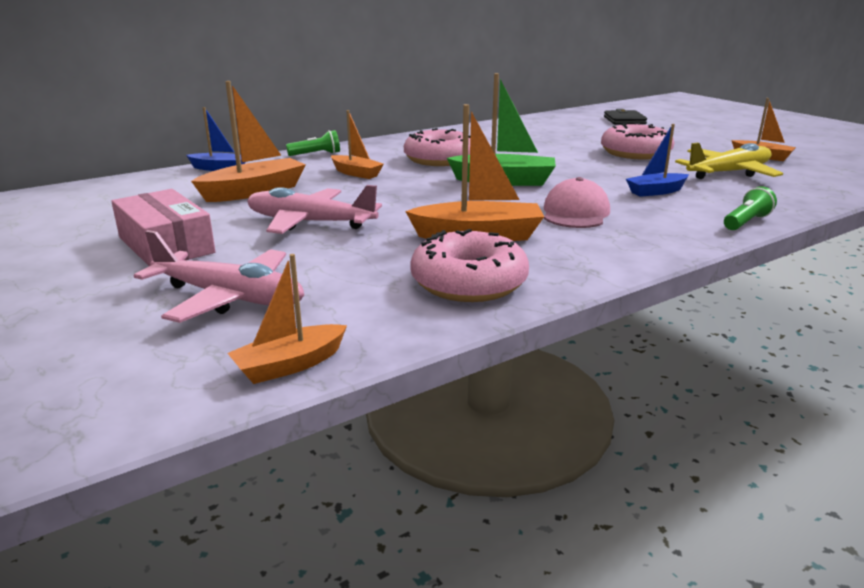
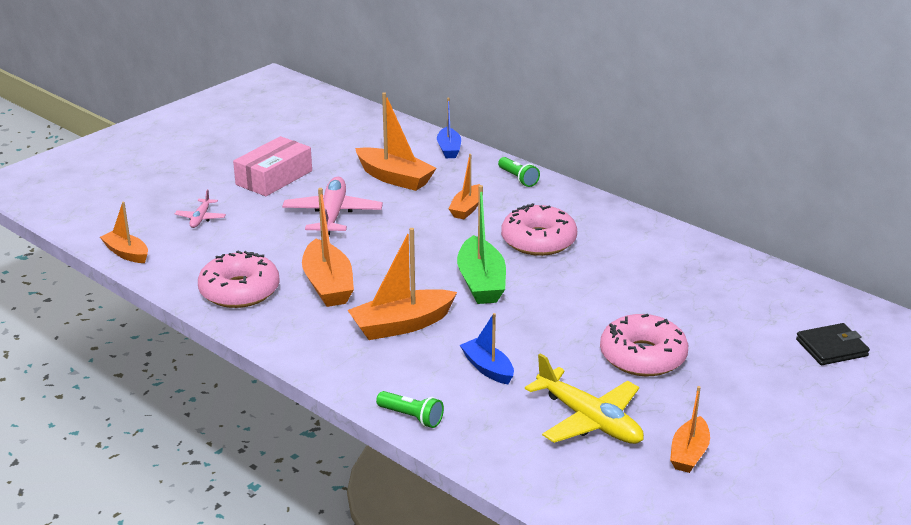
camera: 75 degrees right, 5 degrees up
(229, 297) = (201, 218): pink plane -> pink plane, size x0.51
(575, 213) = (401, 325): pink cap -> orange boat

